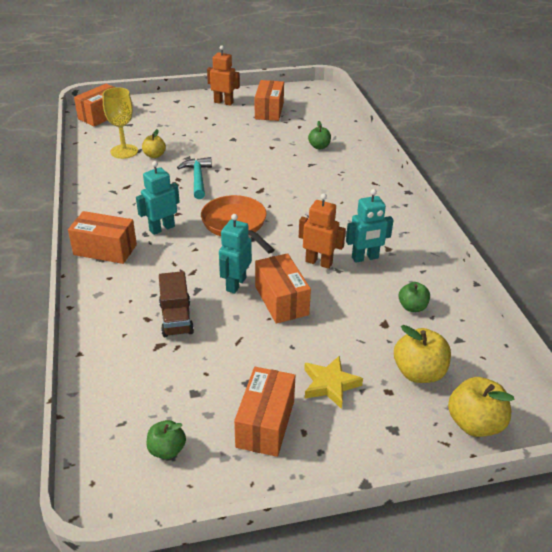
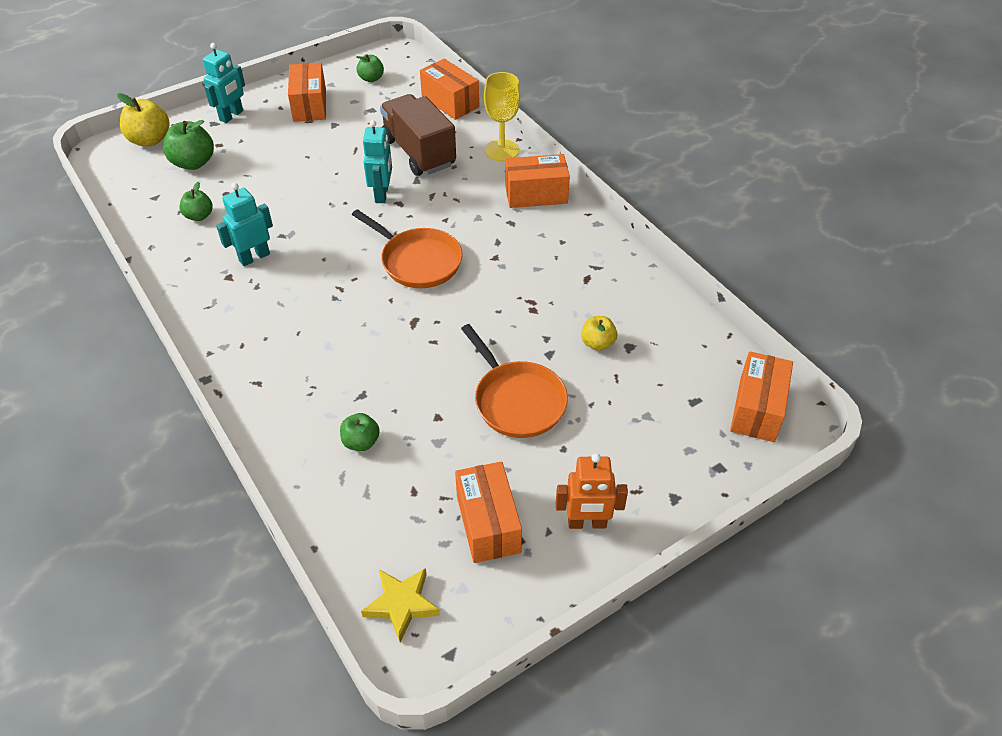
camera: 160 degrees right, 10 degrees up
(124, 151) = (645, 338): yellow goblet -> yellow goblet (501, 150)
(162, 228) = (498, 233): turquoise robot -> turquoise robot (231, 116)
(176, 318) = (419, 152): brown truck -> brown truck, size x1.58
(197, 178) = (507, 317): turquoise hammer -> none
(223, 144) = (517, 400): none -> orange pan
(281, 300) = (330, 190): orange box -> orange box (450, 102)
(319, 262) = (305, 238): orange robot -> none
(330, 384) = (267, 138): yellow star -> yellow star (402, 604)
(418, 372) = (193, 163): yellow apple -> green apple

